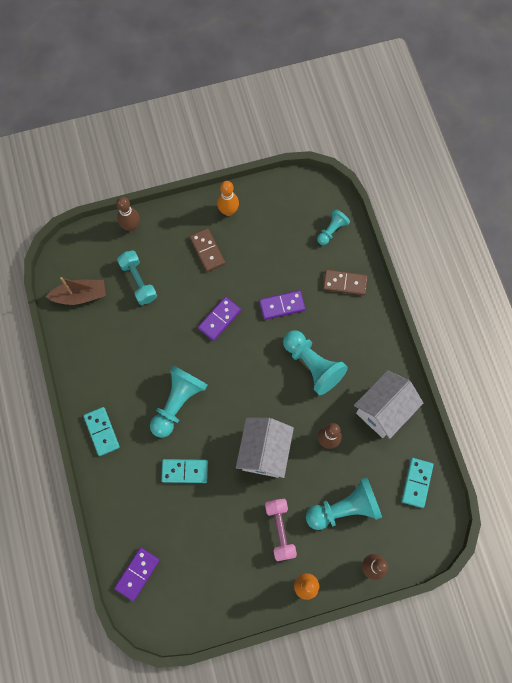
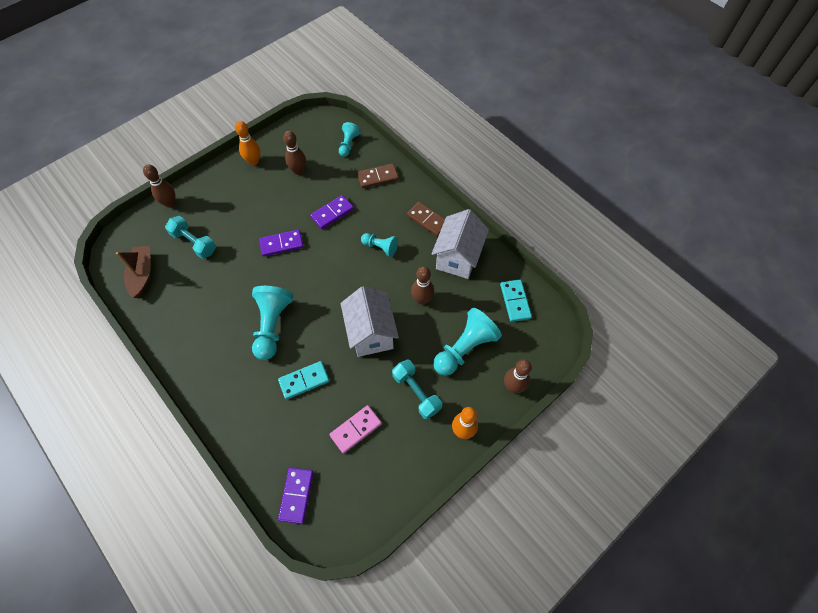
camera: 25 degrees left, 10 degrees down
(80, 296) = (142, 275): brown boat -> brown boat turned 60 degrees counterclockwise
(101, 432) = (208, 381): turquoise domino -> none
(207, 251) = (248, 197): brown domino -> brown domino (427, 220)
(211, 539) = (355, 429): none -> pink domino
(219, 319) = (281, 244): purple domino -> purple domino turned 60 degrees clockwise
(268, 241) = (298, 171): none -> brown bowling pin
(280, 530) = (416, 392): pink dumbbell -> turquoise dumbbell
(312, 365) = (380, 247): turquoise pawn -> turquoise pawn, size x0.56

